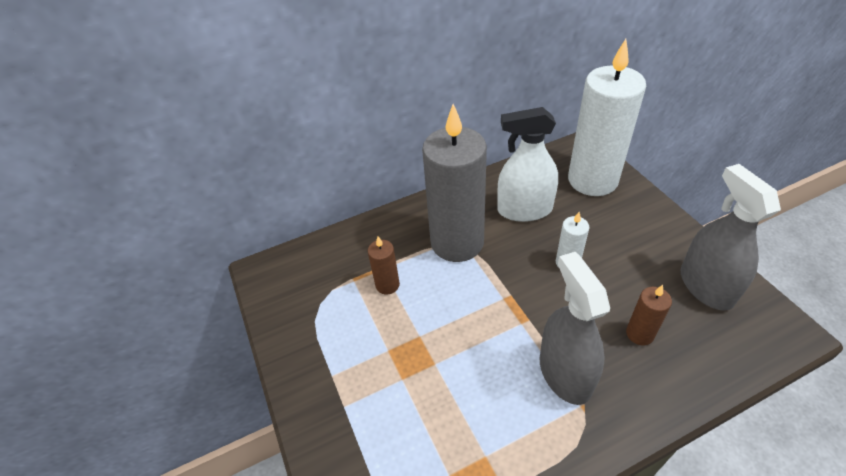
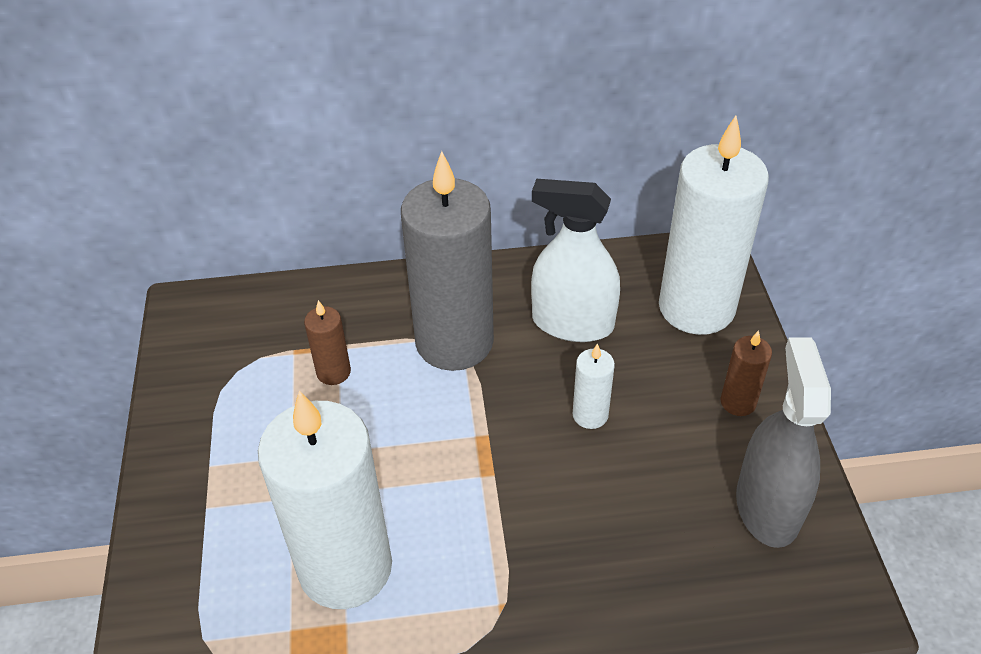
camera: 15 degrees right, 0 degrees up
(464, 416) = (345, 567): none -> white candle
(565, 373) = (502, 558): grey spray bottle -> none
(639, 334) = (633, 540): brown candle -> brown candle (738, 402)

